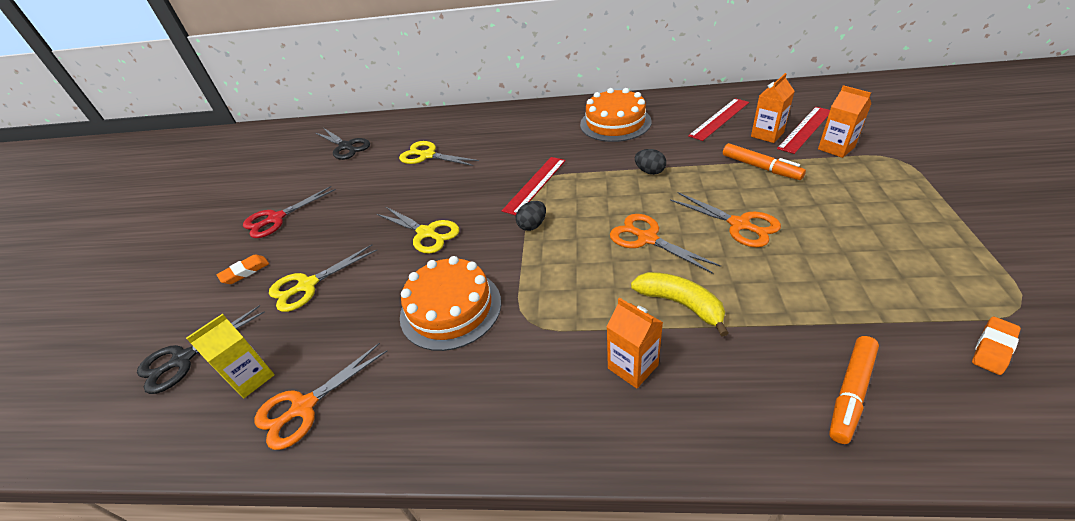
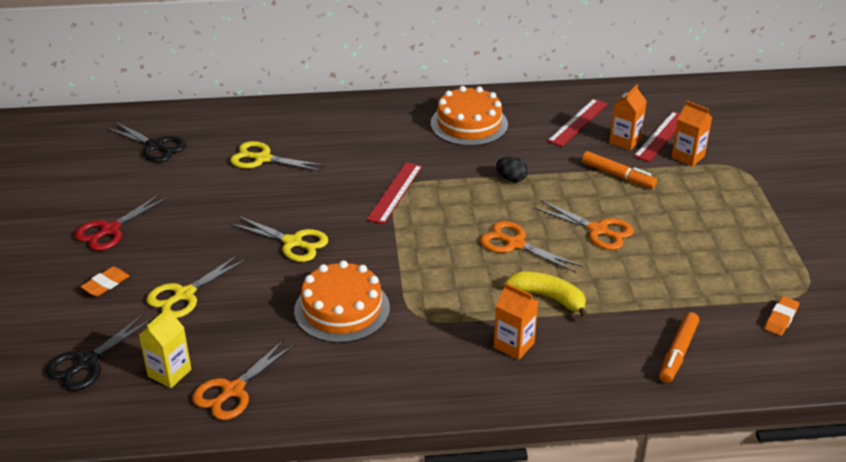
camera: 15 degrees left, 5 degrees down
(532, 225) = (402, 233): black egg -> none

